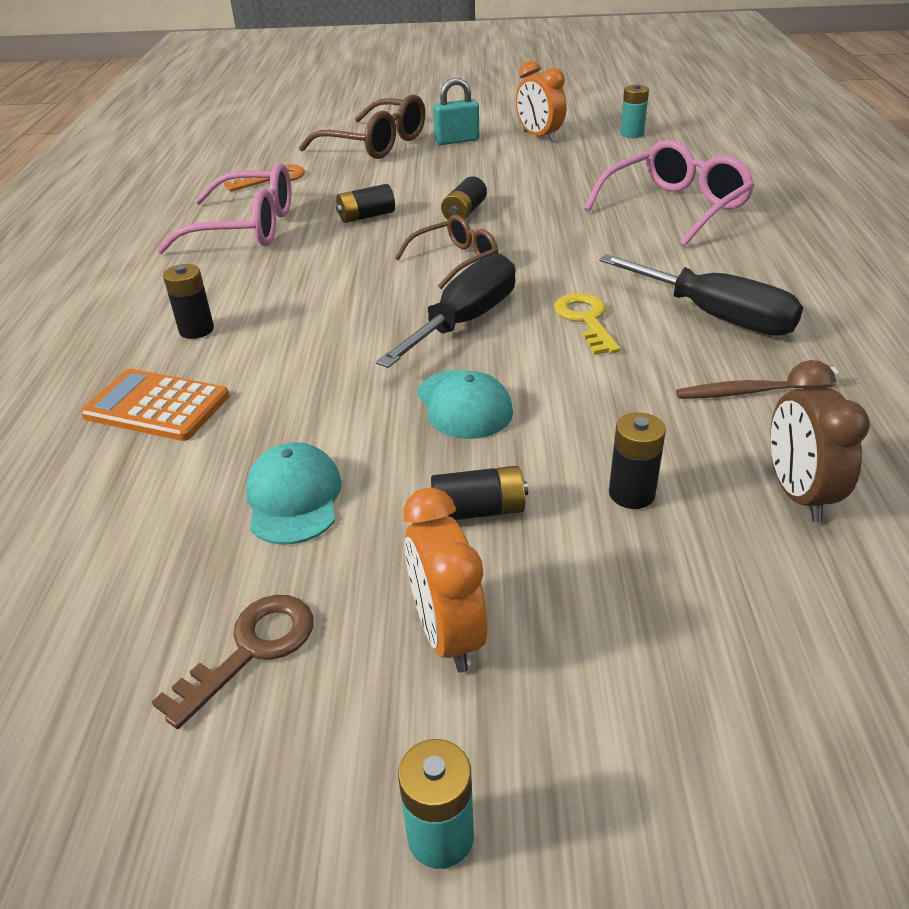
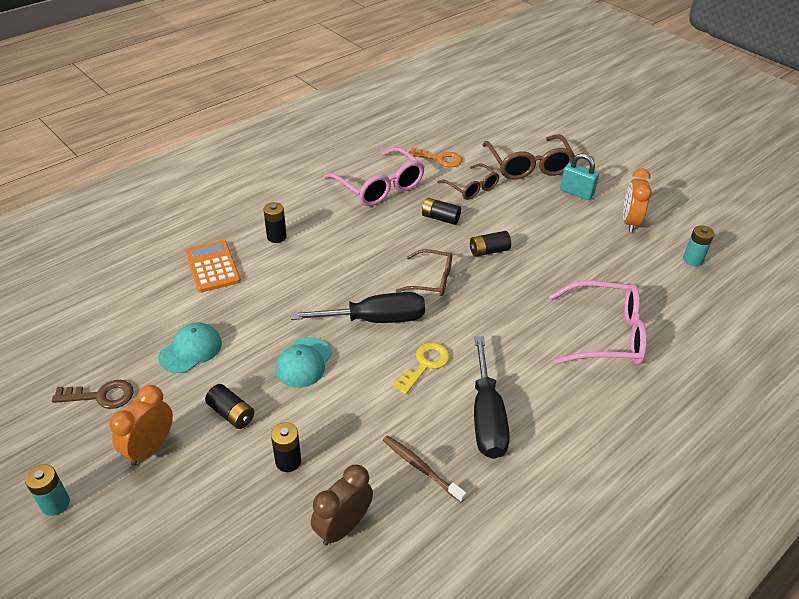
camera: 45 degrees right, 5 degrees up
(351, 182) = (471, 188): none -> brown glasses

